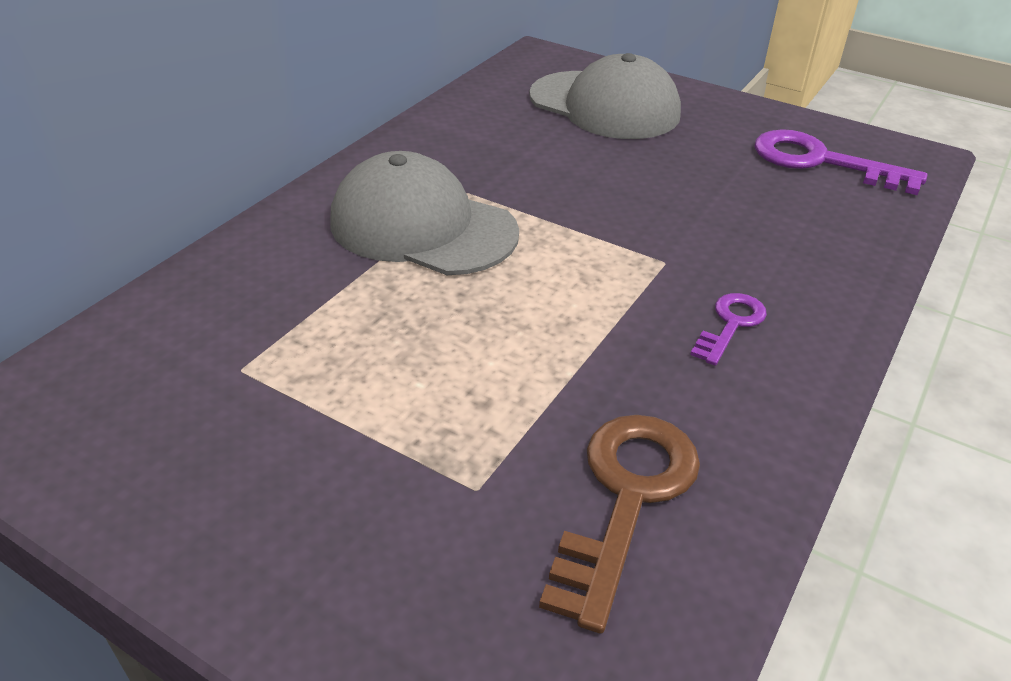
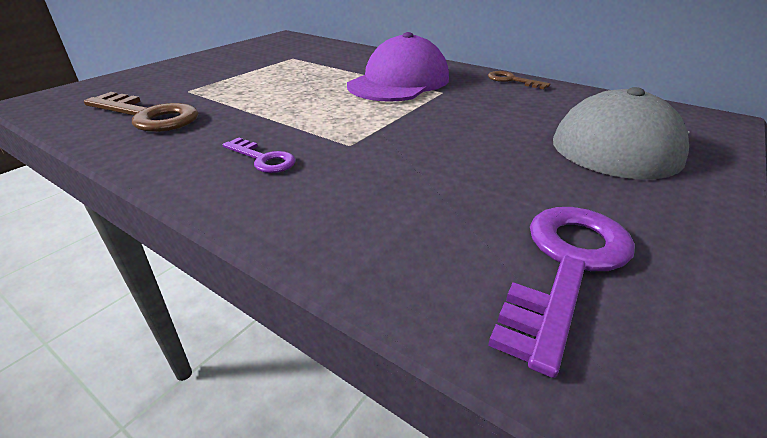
camera: 95 degrees right, 5 degrees down
(417, 137) = (512, 80): none -> brown key
(422, 227) = (399, 82): grey cap -> purple cap

